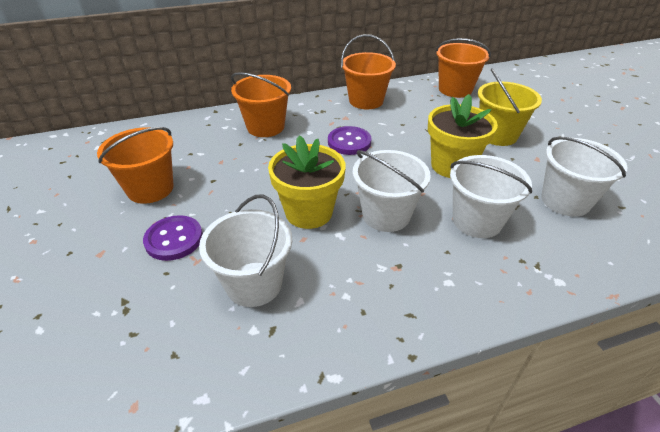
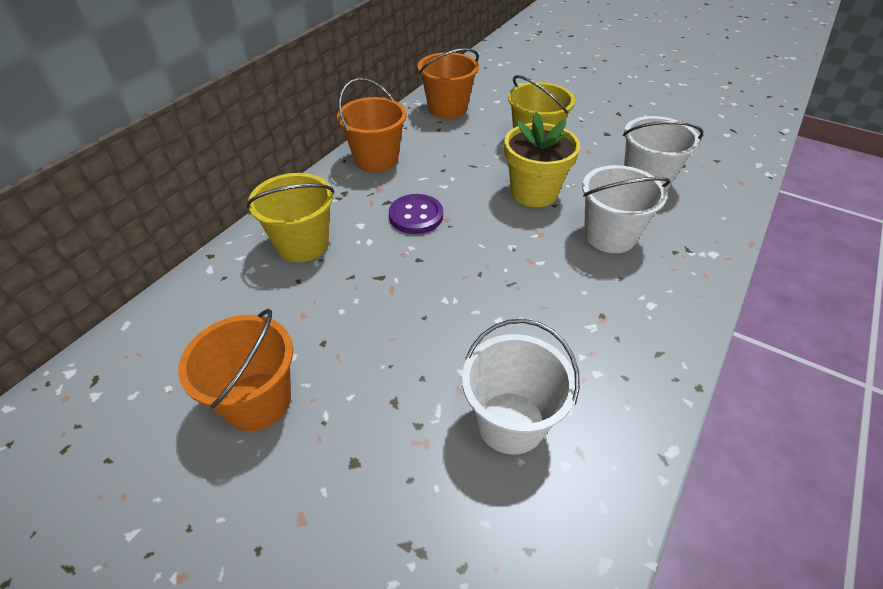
camera: 40 degrees left, 5 degrees up
(174, 239) = (369, 438): purple button -> none
(265, 127) = (302, 244): orange bucket -> yellow bucket
(309, 212) = (469, 315): yellow flower pot -> none
(386, 215) = (538, 274): white bucket -> none

